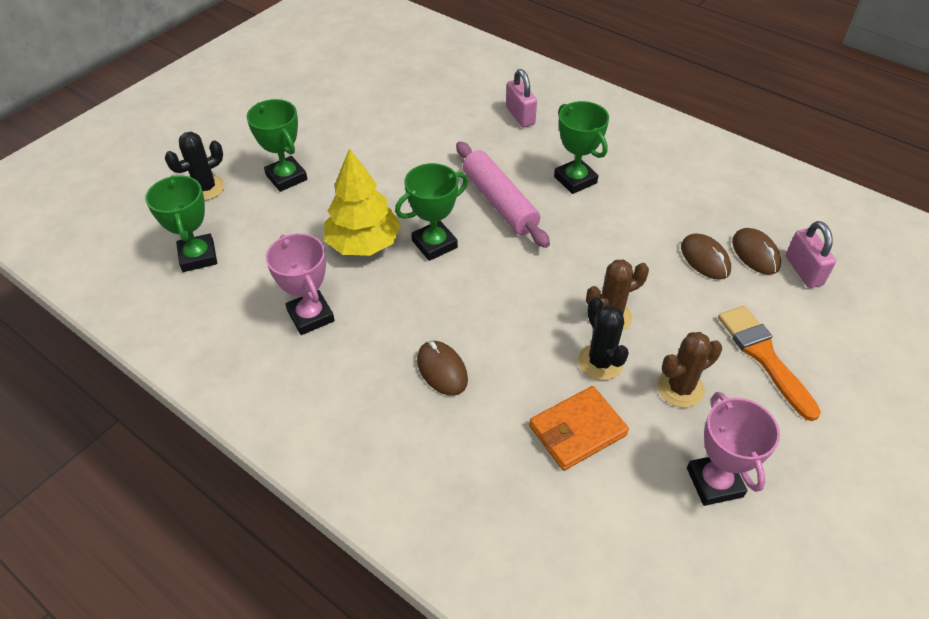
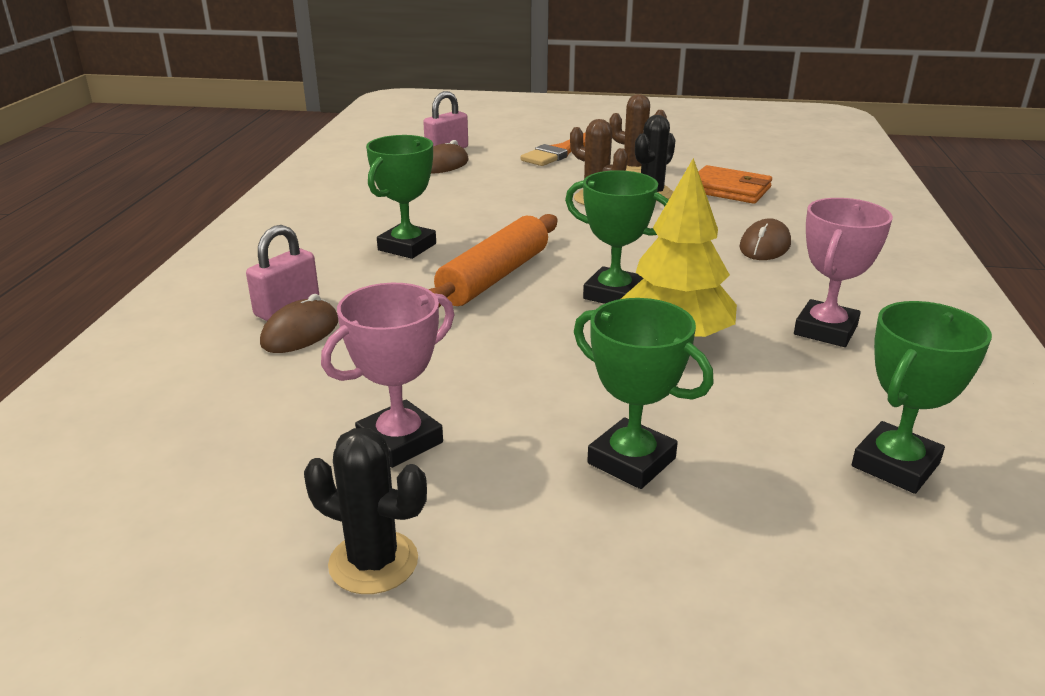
camera: 120 degrees left, 20 degrees down
(206, 188) = (769, 548): black cactus -> black cactus (373, 562)
(286, 177) = (631, 461): green trophy -> green trophy turned 75 degrees counterclockwise
(500, 202) = (494, 277): pink rolling pin -> orange rolling pin
(705, 259) = (473, 179): brown mouse -> brown mouse (300, 332)
(714, 482) = (697, 151): pink trophy -> pink trophy (400, 441)

